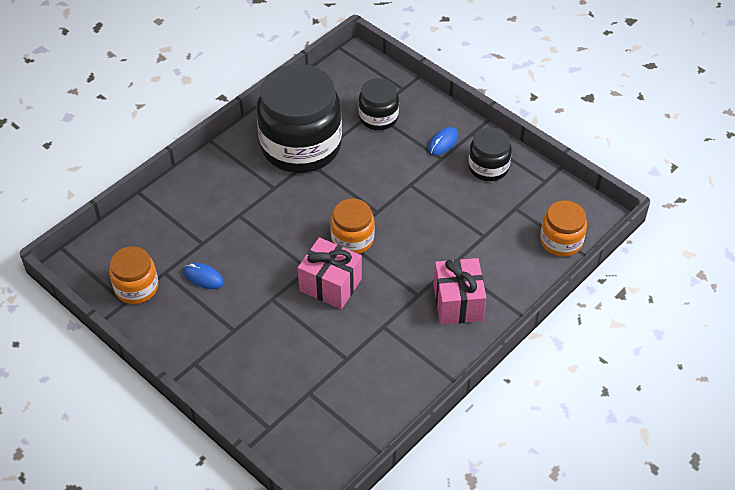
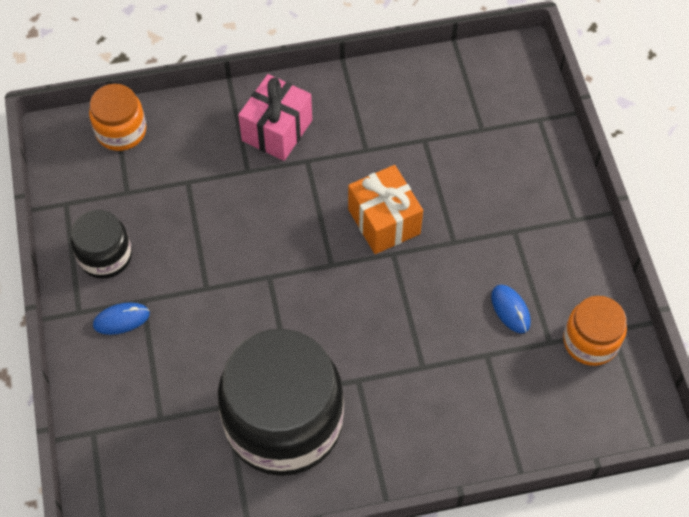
camera: 145 degrees left, 10 degrees up
(330, 285) = (384, 221): pink gift -> orange gift
(352, 239) = (322, 259): orange jar -> none
(378, 117) = (160, 405): black jar -> none

